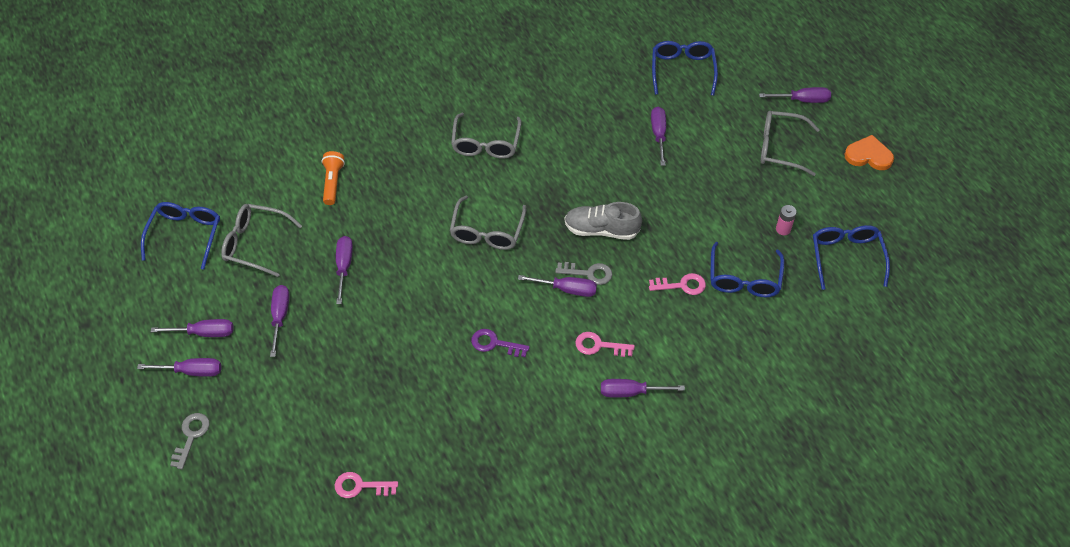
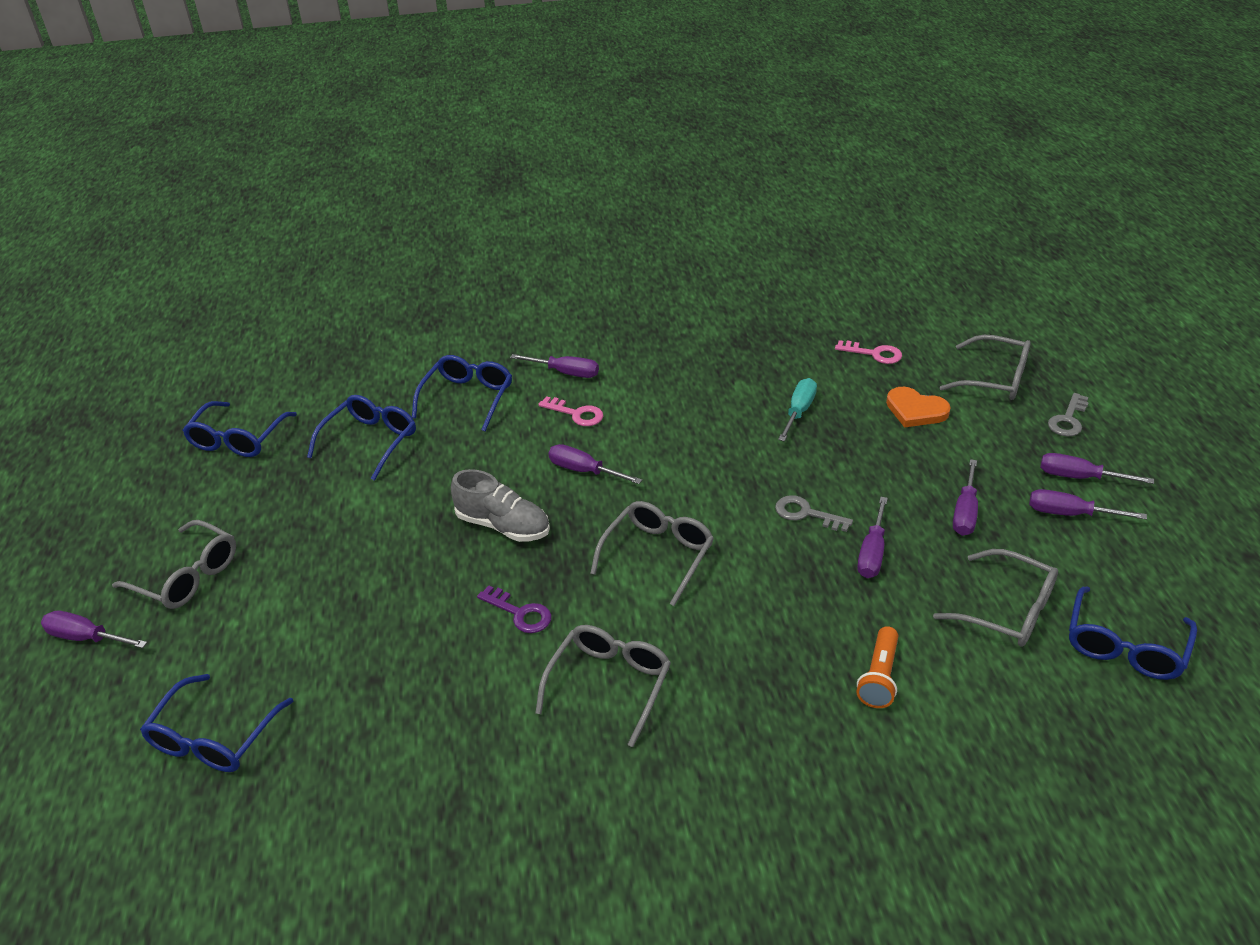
camera: 160 degrees left, 15 degrees down
(249, 476) = (995, 379): none -> grey glasses
(417, 392) = (798, 412): none -> turquoise screwdriver
(495, 343) = (694, 436): purple key -> purple key (520, 613)
(588, 273) = (548, 482): grey key -> grey key (806, 514)
(658, 135) = (337, 635): purple screwdriver -> none
(681, 285) = (446, 449): pink key -> none
(697, 342) = (468, 398): none -> blue glasses
(783, 229) = (280, 480): pink battery -> none
(868, 155) = (88, 540): orange heart -> orange heart (915, 410)

